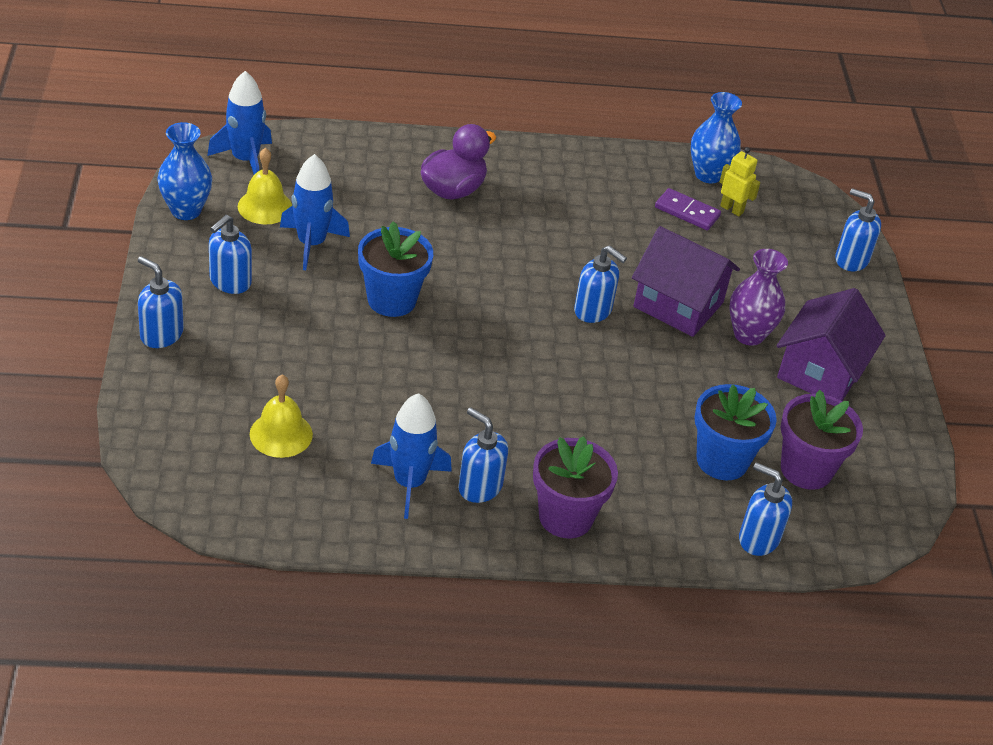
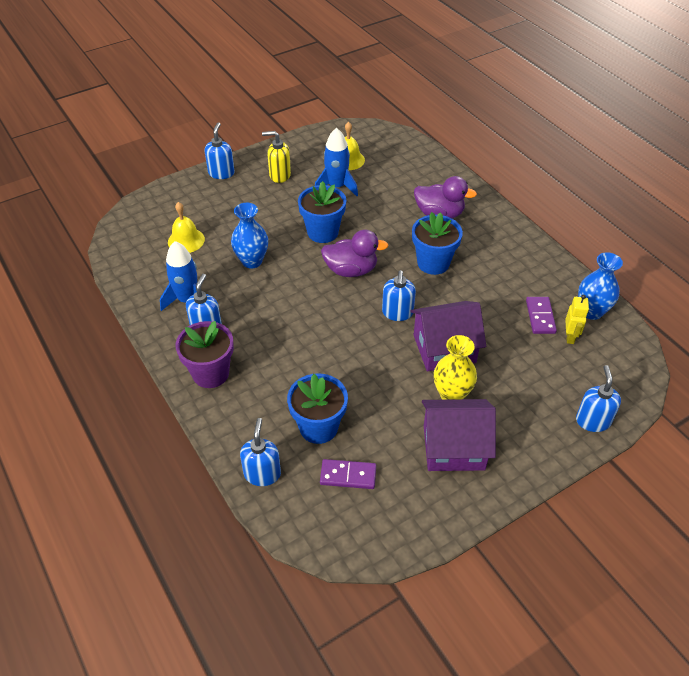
camera: 65 degrees right, 5 degrees up
(186, 210) = (317, 139): blue vase -> blue vase (252, 261)
(230, 282) = (279, 175): blue soap dispenser -> yellow soap dispenser
(245, 160) = (376, 138): blue rocket -> none
(486, 311) = (351, 270): none -> purple duck
(535, 240) = (433, 263): none -> blue flower pot
(678, 305) = (444, 349): purple house -> purple house turned 75 degrees clockwise
(748, 335) = (451, 394): purple vase -> yellow vase
(806, 469) = (348, 476): purple flower pot -> purple domino

